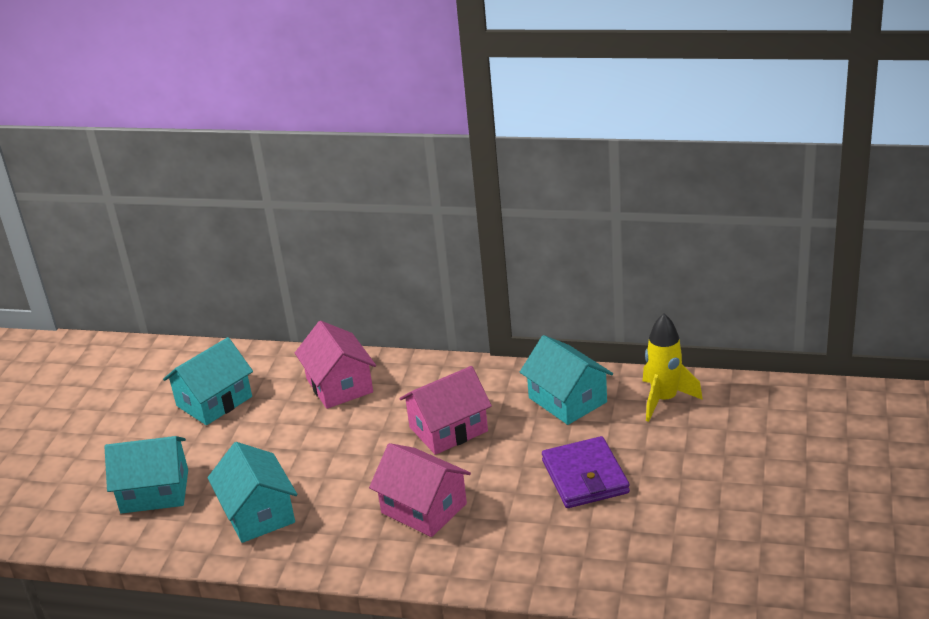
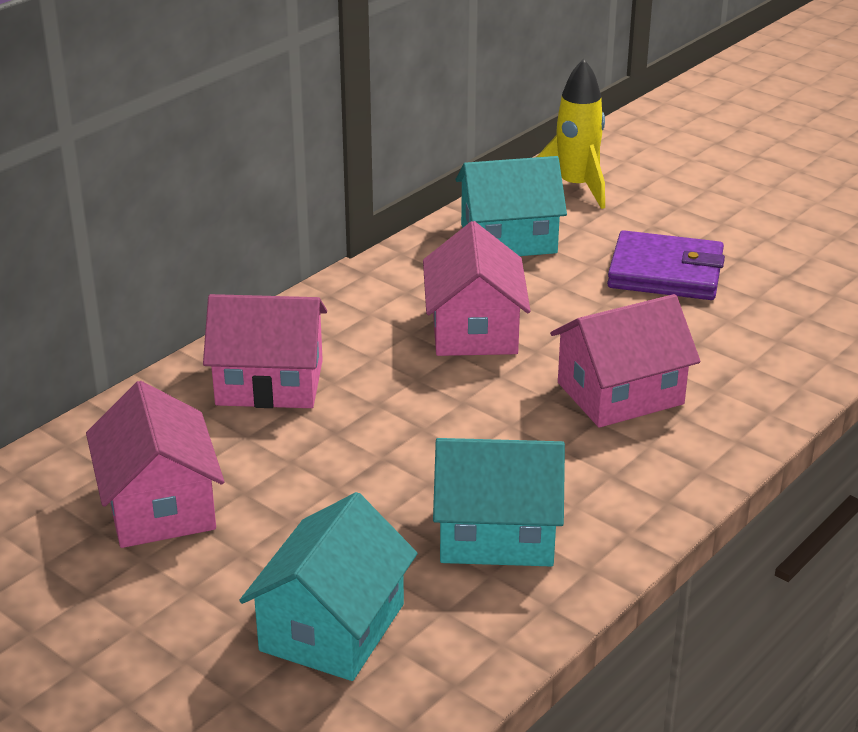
camera: 65 degrees left, 0 degrees up
(214, 401) = (159, 505): turquoise house -> pink house

